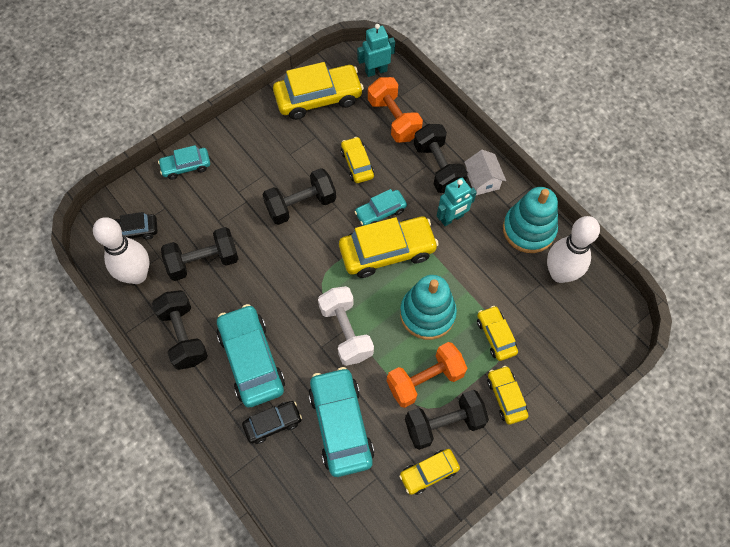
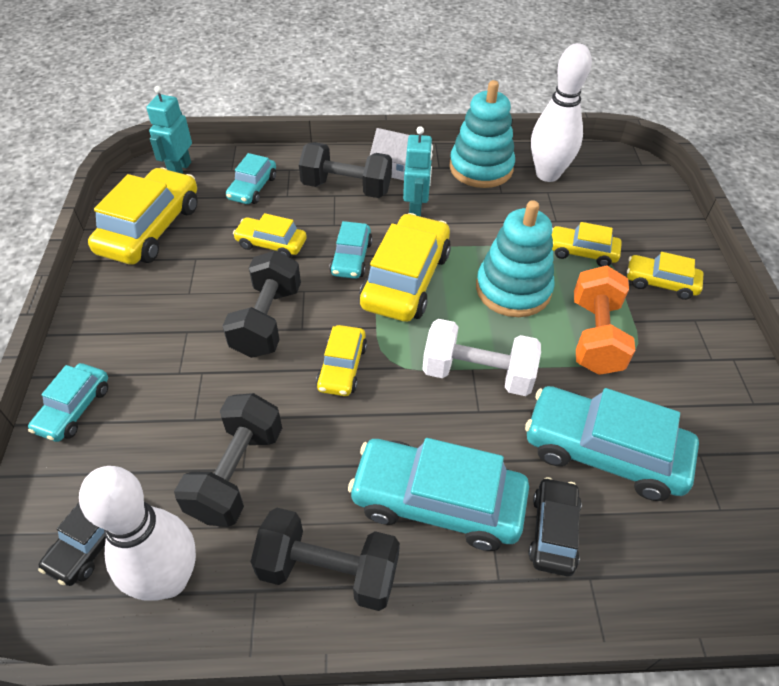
camera: 55 degrees left, 15 degrees down
(394, 119) = (253, 188): orange dumbbell -> turquoise car
(429, 473) = (720, 399): yellow car -> yellow car (342, 367)
(444, 424) = (662, 350): black dumbbell -> none

